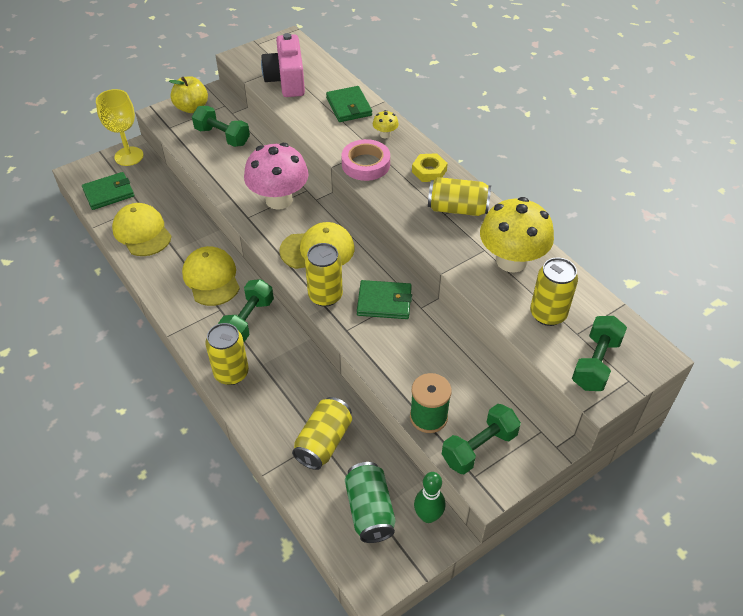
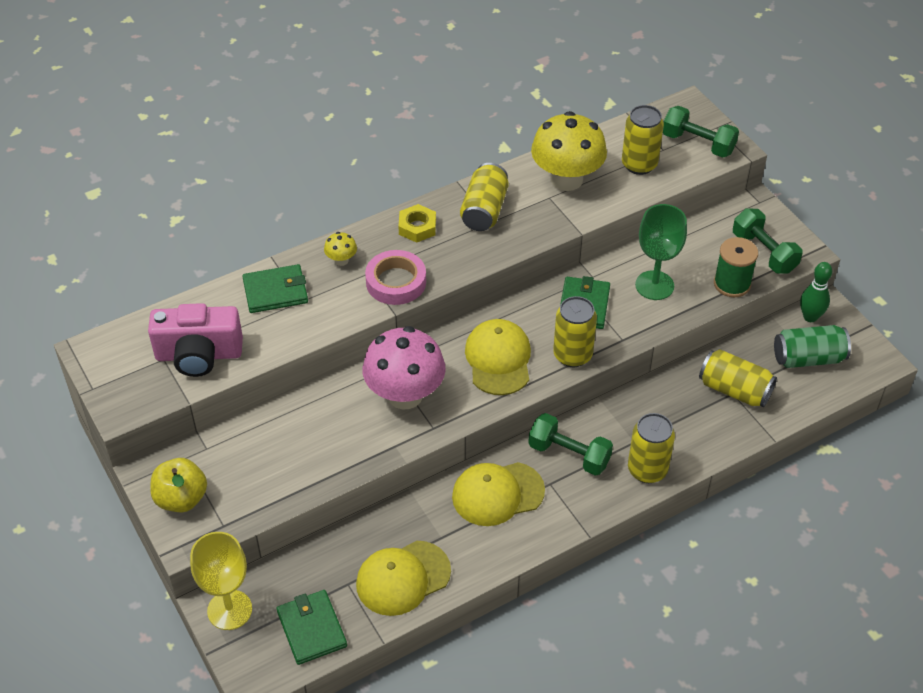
camera: 85 degrees left, 0 degrees up
(222, 136) = (260, 458): green dumbbell -> none
(416, 353) = (654, 285): none -> green goblet

